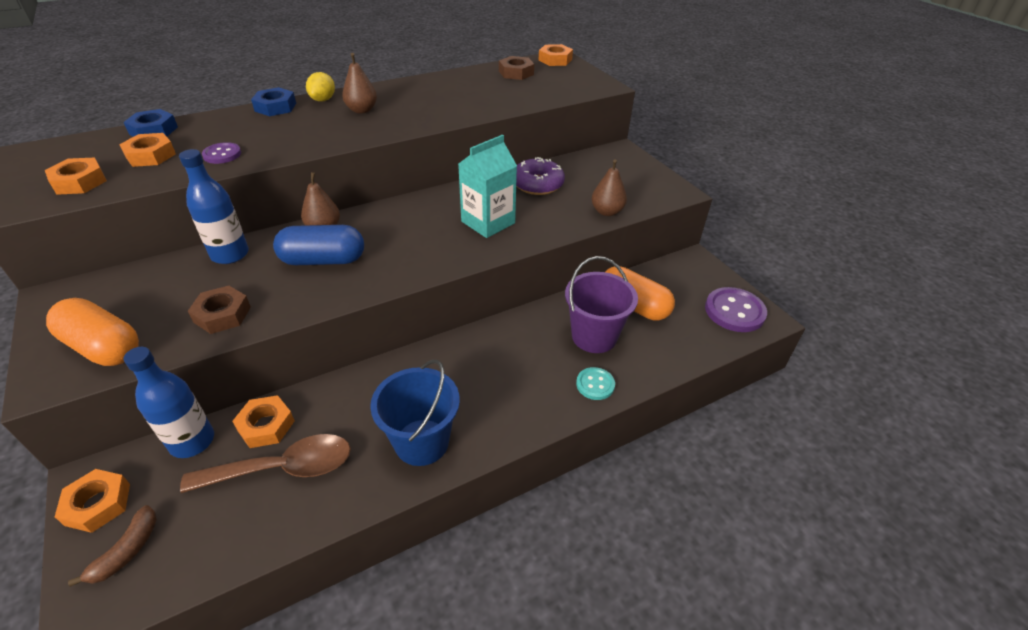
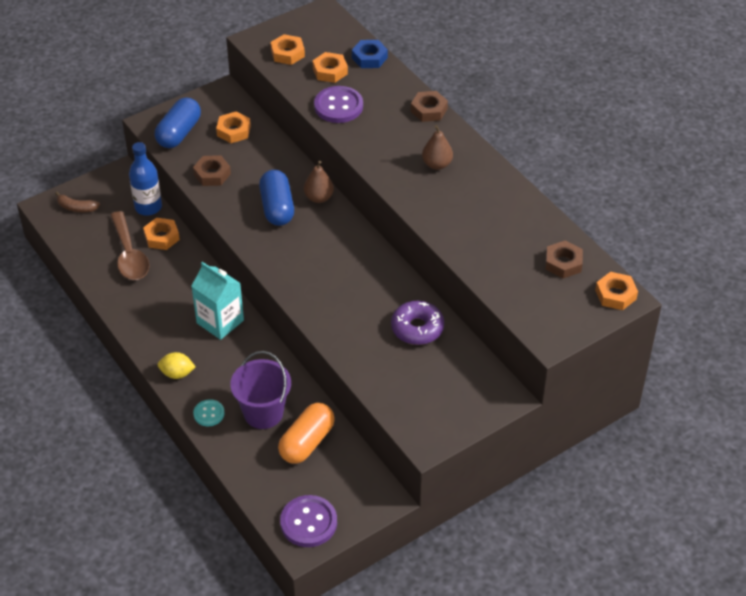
camera: 85 degrees right, 5 degrees up
(98, 504) = (104, 184): orange nut -> orange nut (233, 131)
(103, 347) = (179, 133): orange capsule -> blue capsule
(222, 154) = (338, 106): purple button -> purple button, size x1.74
(230, 254) = (277, 156): blue bottle -> none
(275, 107) = (429, 110): blue nut -> brown nut
(323, 100) = (452, 135): yellow lemon -> yellow lemon (177, 373)
(422, 442) = (151, 318): blue bucket -> none
(488, 222) = (344, 298): turquoise carton -> turquoise carton (220, 322)
(607, 211) = (377, 383): brown pear -> none

